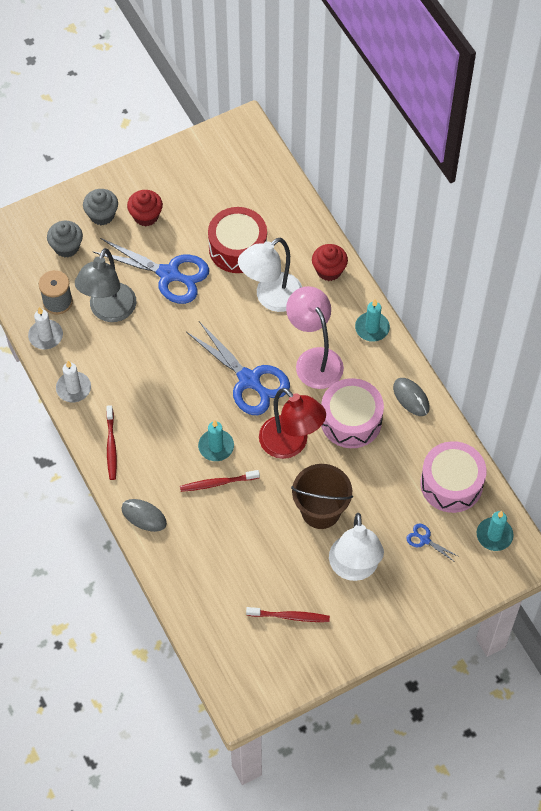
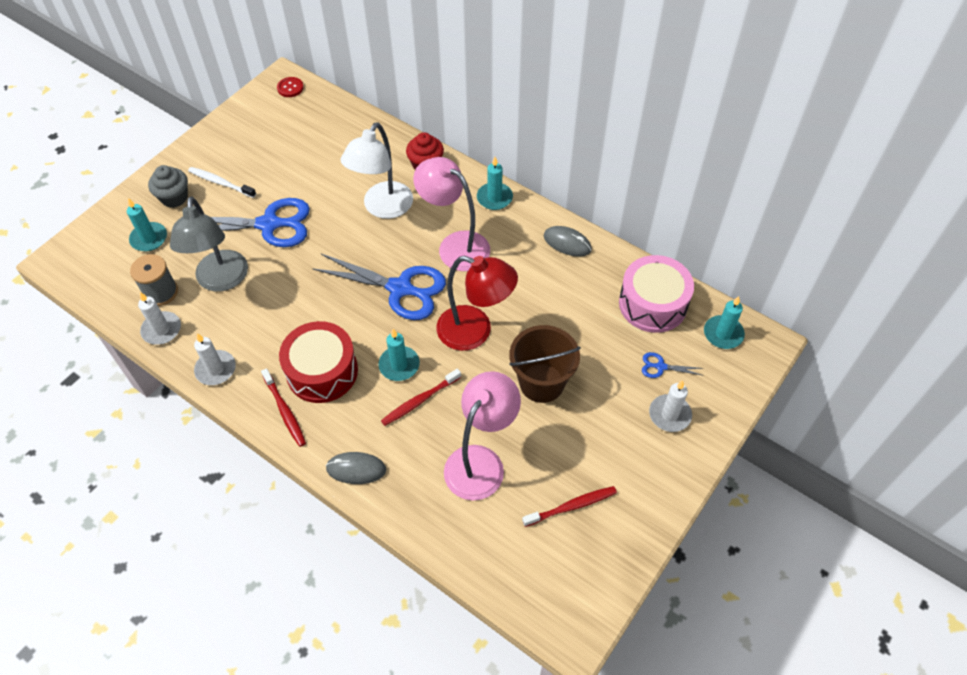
camera: 25 degrees left, 5 degrees down
(66, 247) = (149, 238): grey cupcake -> turquoise candle
(146, 216) = (221, 183): red cupcake -> white toothbrush
(238, 248) = (327, 178): red drum -> red drum (322, 371)
(240, 552) = (481, 461): none -> pink lamp
(247, 139) = (290, 88): none -> red button
(351, 420) = (522, 285): pink drum -> none
(354, 568) = (609, 425): white lamp -> none
(408, 581) = (669, 414): none -> white candle

